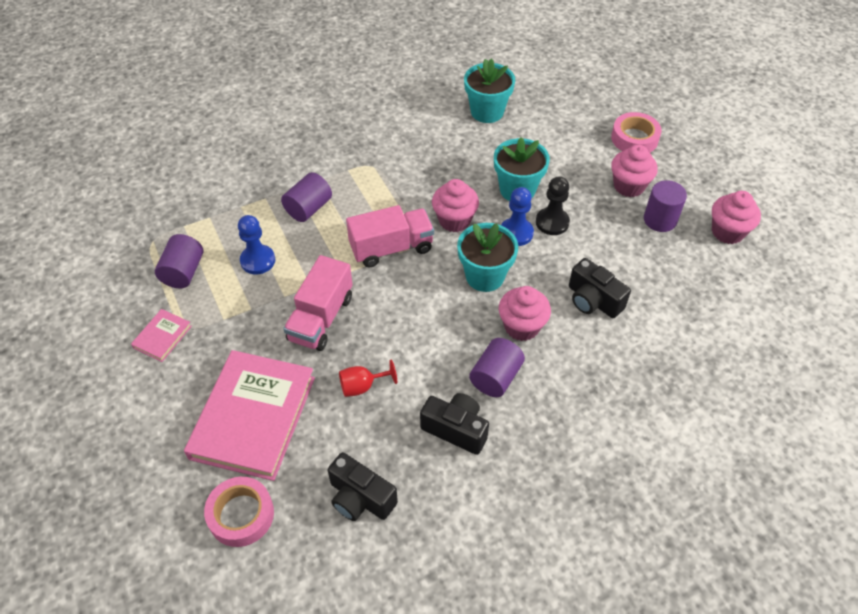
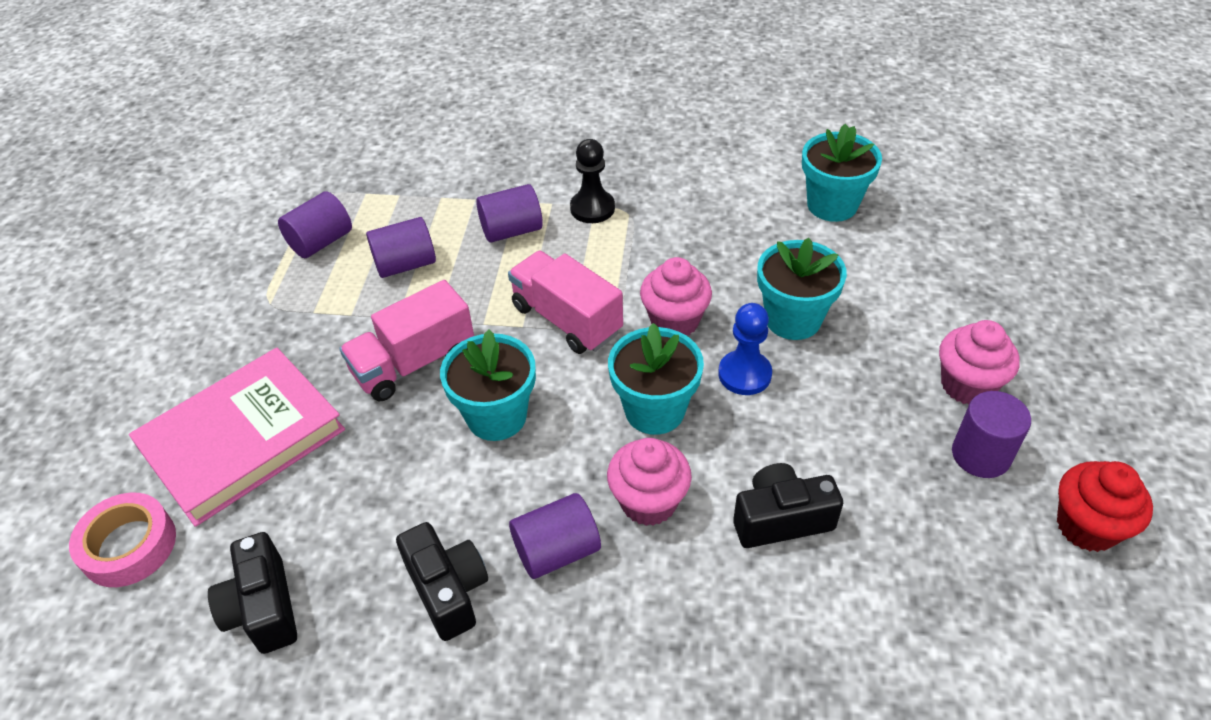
camera: 35 degrees right, 5 degrees down
(162, 337) = (238, 301): pink book -> none
(258, 260) = (405, 264): blue pawn -> purple cylinder
(362, 386) = (387, 470): red goblet -> none
(391, 248) = (566, 319): pink truck -> pink truck turned 150 degrees counterclockwise
(399, 324) = (496, 416): none -> turquoise flower pot
(552, 222) = (807, 383): black pawn -> black pawn (592, 208)
(593, 300) = (781, 519): black camera -> black camera turned 90 degrees clockwise
(634, 138) = (1029, 323): pink tape -> none
(727, 232) = (1086, 526): pink cupcake -> red cupcake

